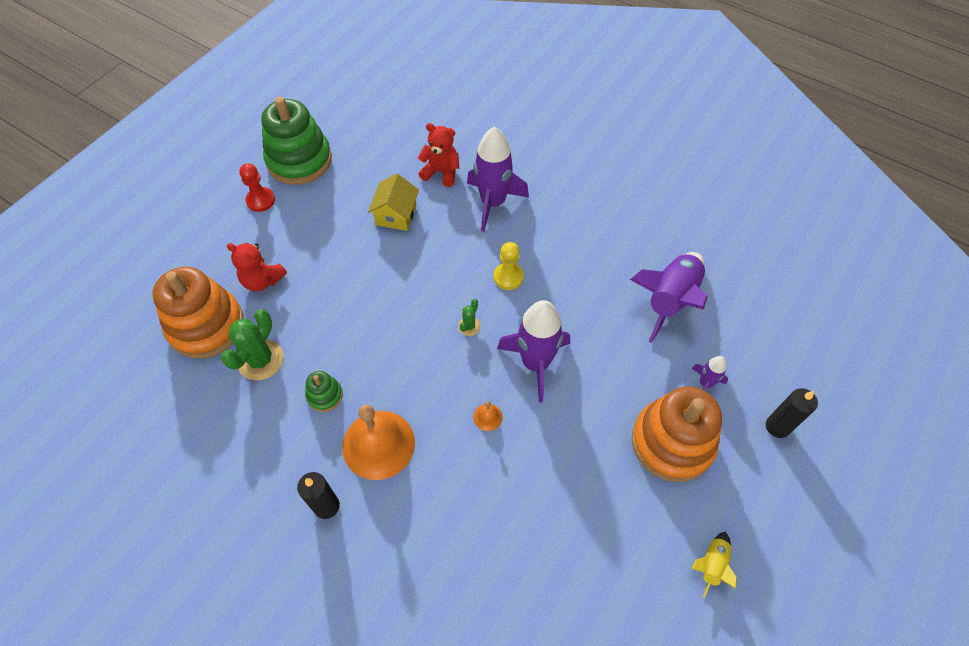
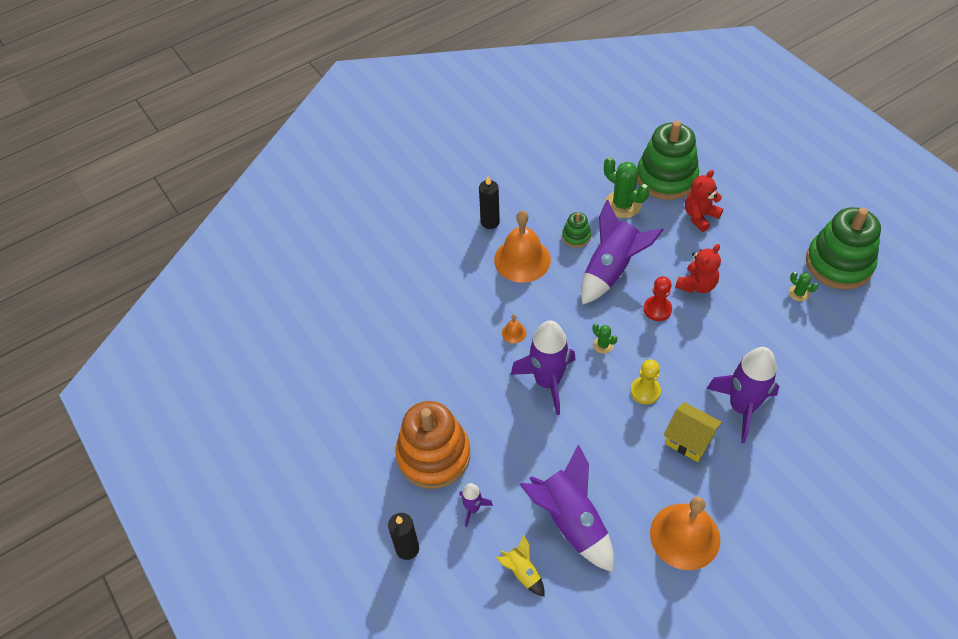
camera: 115 degrees right, 5 degrees down
(206, 326) = (666, 178): orange stacking toy -> green stacking toy
(260, 200) = (792, 228): red pawn -> red pawn (657, 309)
(346, 183) = (798, 293): none -> green cactus
(365, 345) = (611, 270): none -> purple rocket
(396, 215) = (747, 323): yellow house -> yellow house (689, 439)
(441, 172) = (796, 374): red teddy bear -> red teddy bear (697, 285)
(635, 217) = (685, 536): none -> orange bell
(711, 564) = (331, 437): yellow rocket -> yellow rocket (522, 572)

